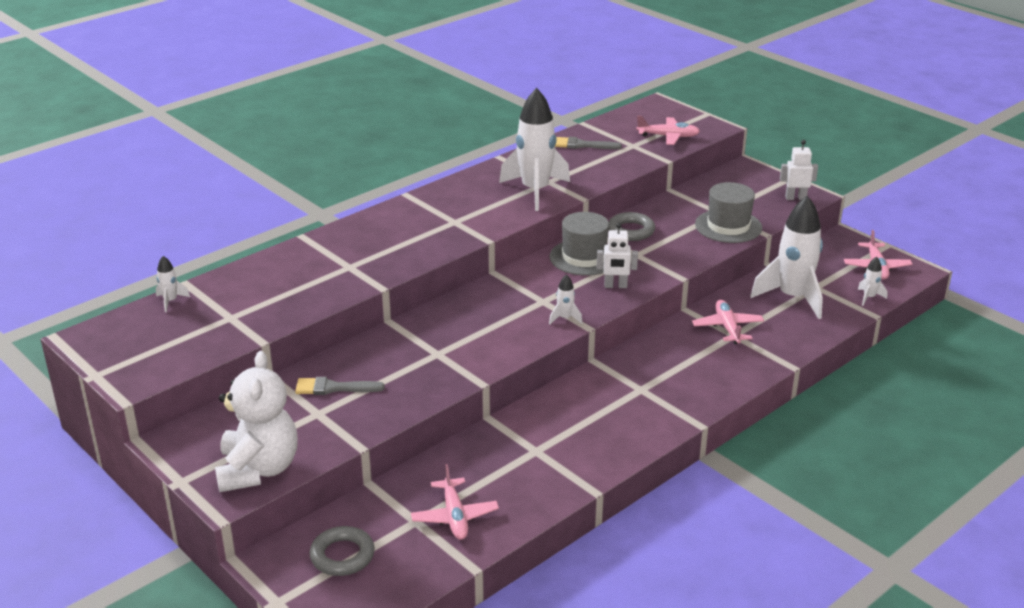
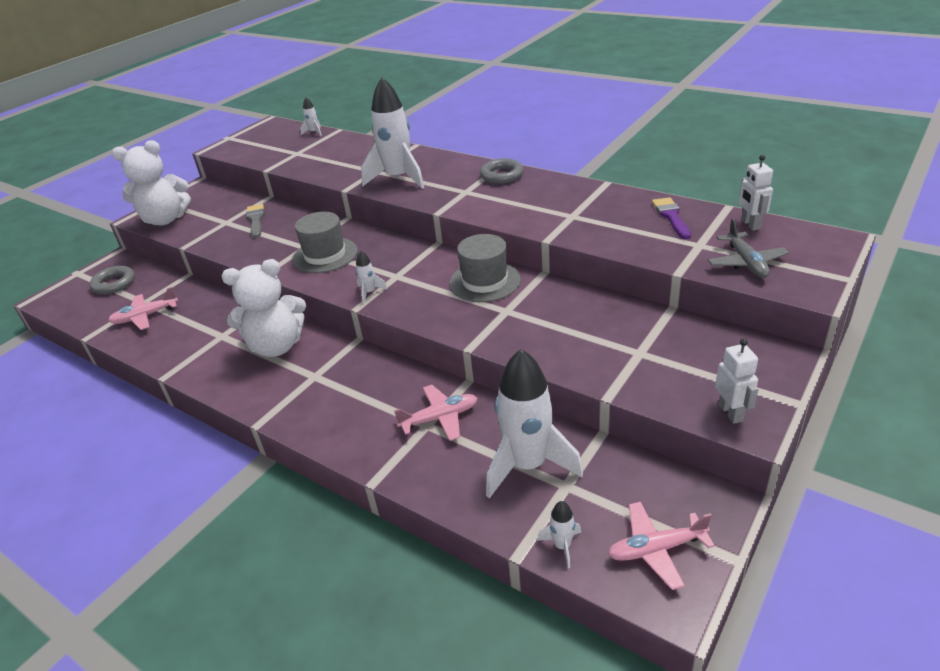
camera: 80 degrees right, 5 degrees up
(535, 191) = (546, 213): white rocket -> white rocket (398, 178)
(578, 411) = (276, 346): none -> white teddy bear
(582, 145) = (671, 216): grey brush -> purple brush
(615, 286) = (436, 309): white robot -> white robot (750, 224)
(631, 231) = (555, 298): grey ring -> grey ring (502, 175)
(668, 136) = (746, 263): pink plane -> grey plane
(728, 226) = (608, 364): grey hat -> grey hat (325, 255)

